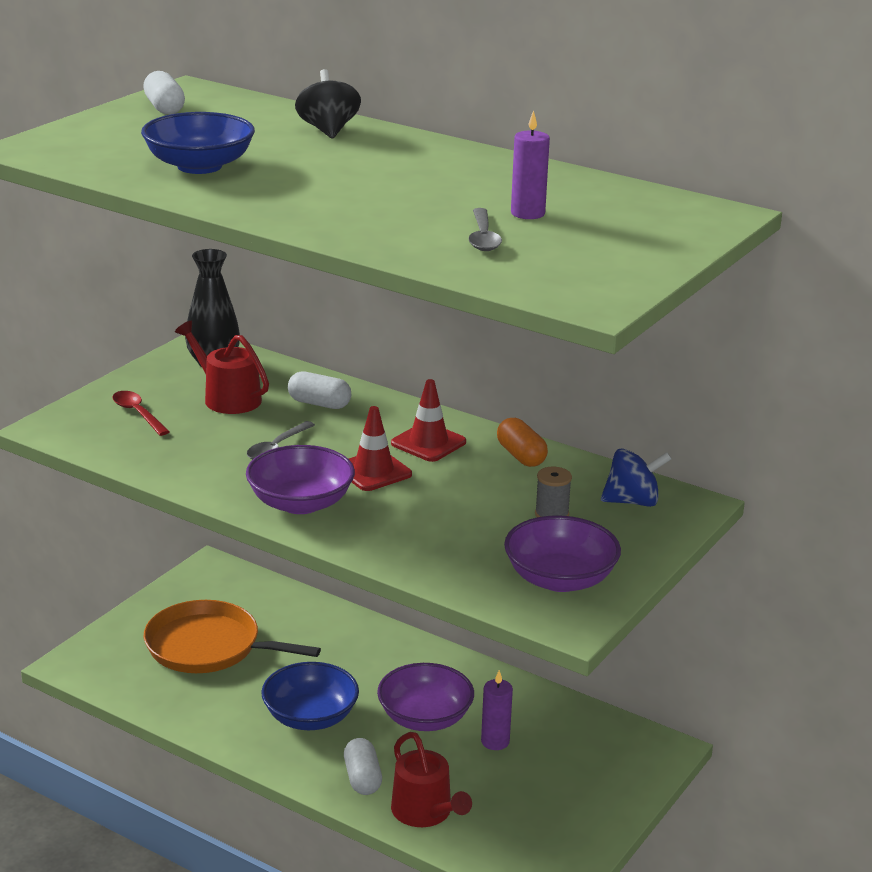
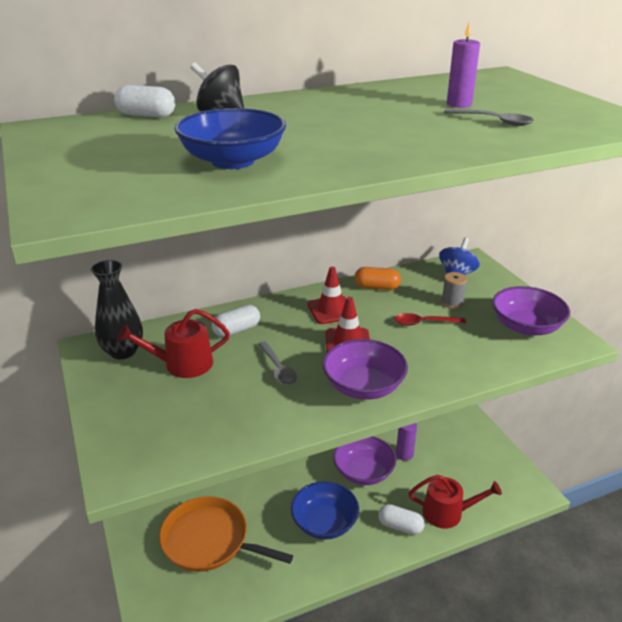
camera: 55 degrees left, 5 degrees up
(138, 414) = (155, 415): red spoon -> red spoon (424, 323)
(164, 108) = (68, 143): white capsule -> white capsule (146, 115)
(208, 647) = (209, 540): orange pan -> orange pan turned 60 degrees clockwise

